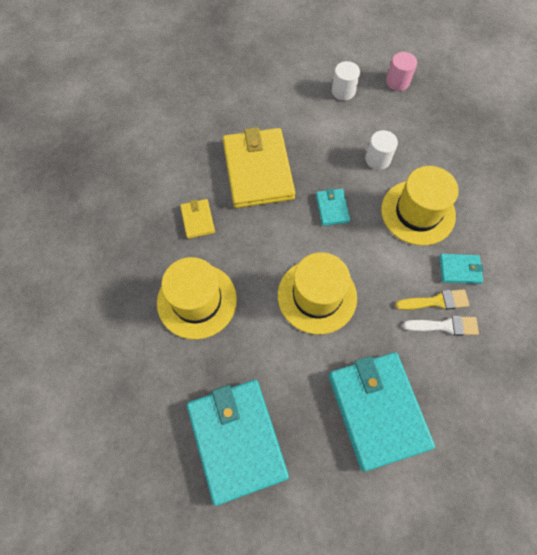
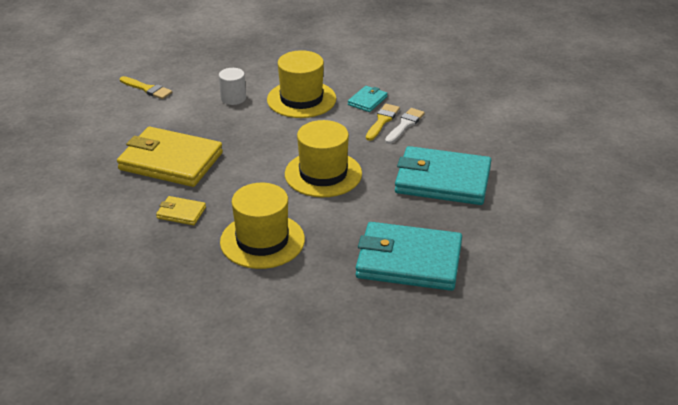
camera: 60 degrees left, 30 degrees down
(332, 208) = (252, 137): turquoise wallet -> none
(343, 91) = (147, 89): white cylinder -> yellow brush
(397, 82) = (173, 61): pink cylinder -> none

